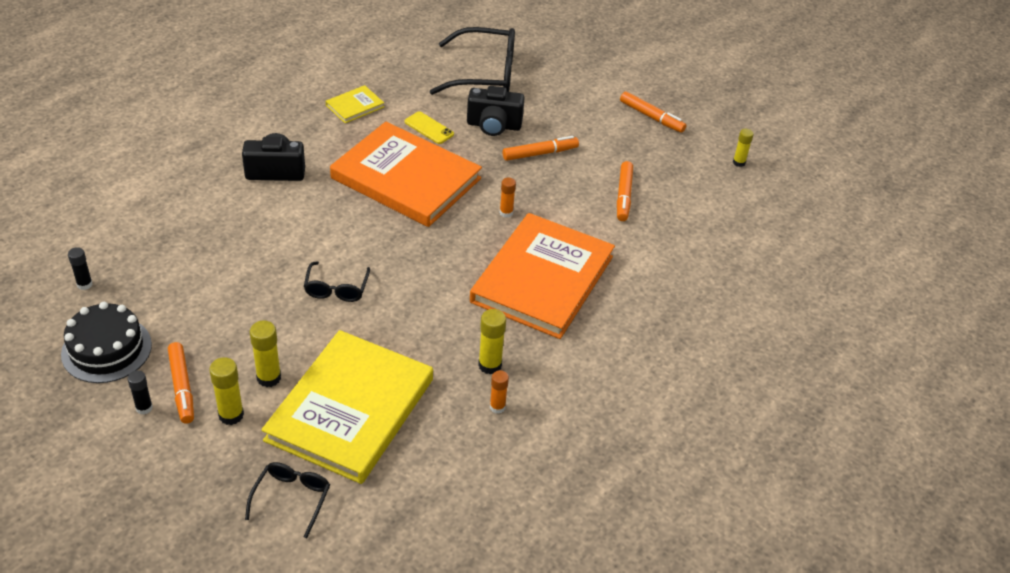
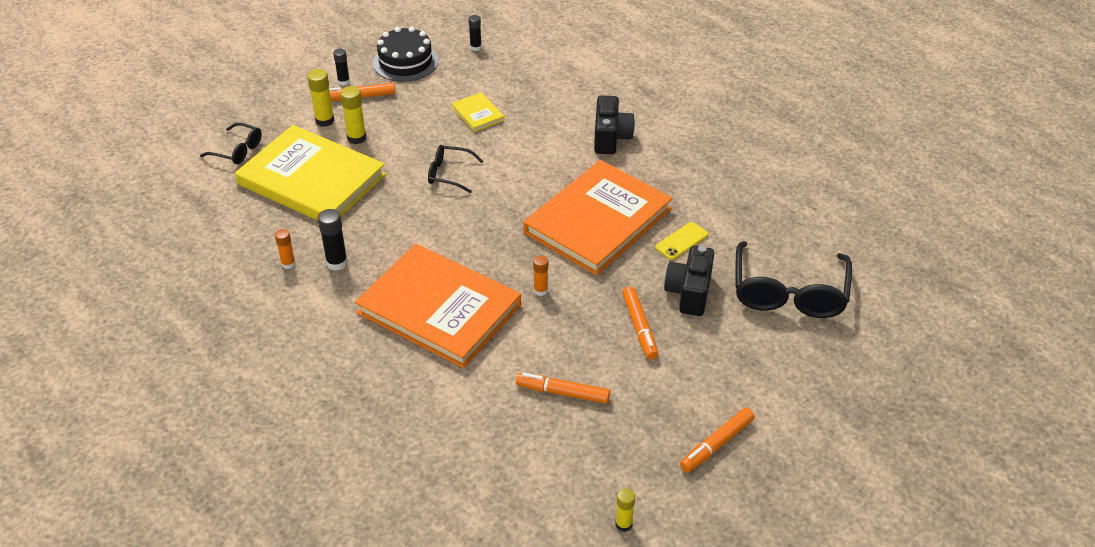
camera: 100 degrees right, 0 degrees up
(355, 106) = (716, 189): yellow book -> yellow book (477, 114)
(490, 365) = (337, 263): yellow glue stick -> black glue stick

